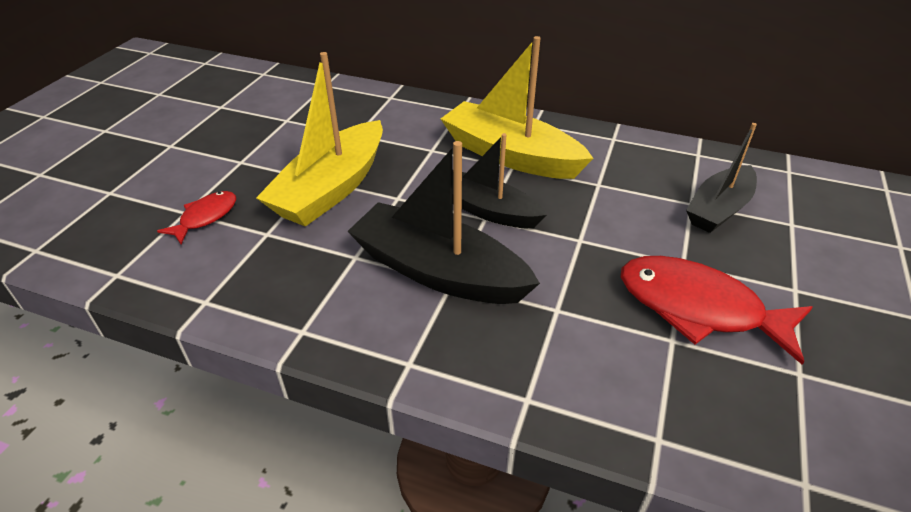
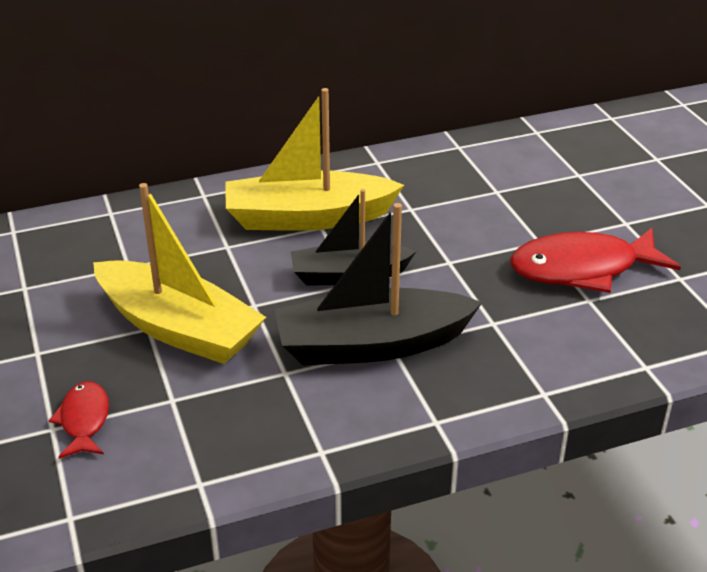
camera: 40 degrees left, 5 degrees down
(332, 188) = (178, 328): yellow boat -> yellow boat turned 45 degrees counterclockwise
(718, 209) = (520, 186): black boat -> none

